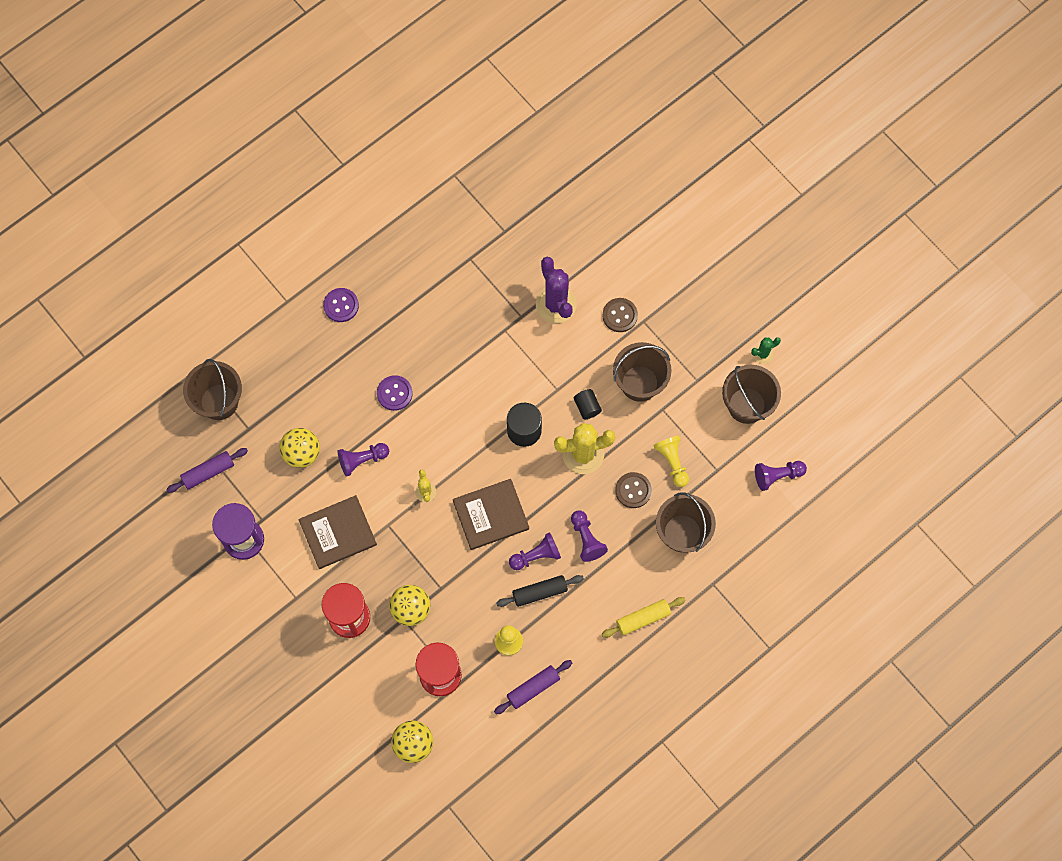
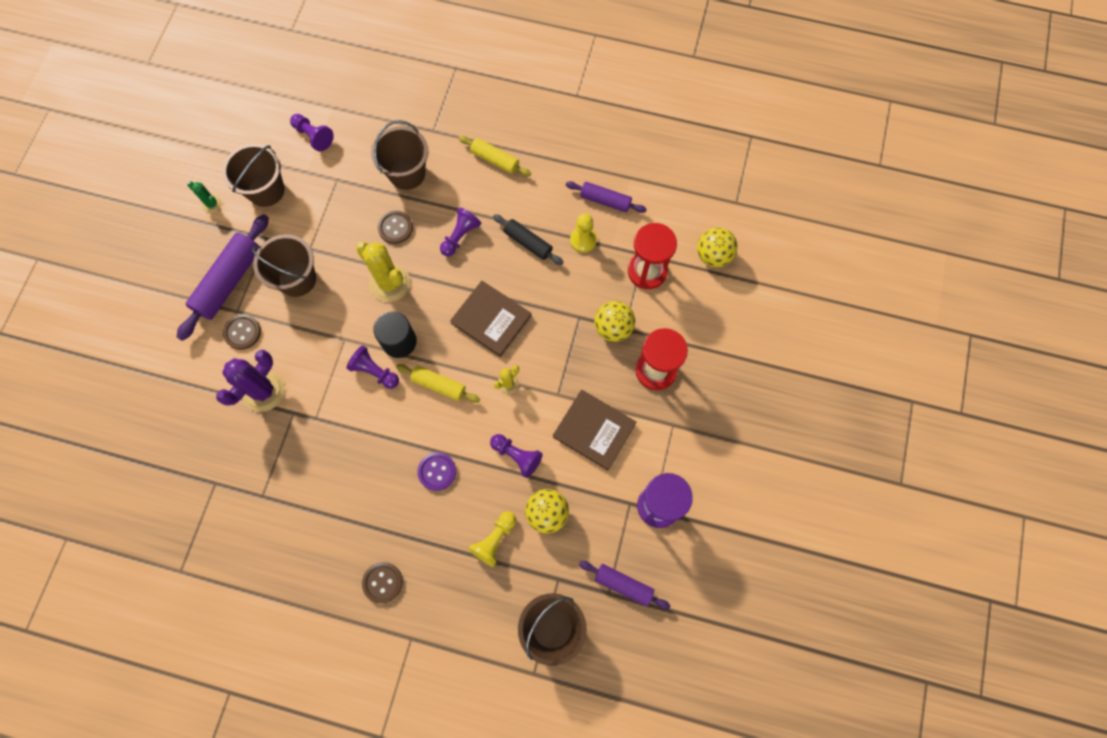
camera: 125 degrees left, 0 degrees up
(341, 305) = (382, 582): purple button -> brown button
(463, 438) = (439, 385): none -> yellow rolling pin
(536, 555) = (500, 264): purple pawn -> purple pawn (375, 371)
(587, 407) = (345, 306): black cylinder -> none
(672, 462) = (351, 214): yellow pawn -> yellow pawn (495, 540)
(675, 329) = (229, 281): none -> purple rolling pin

